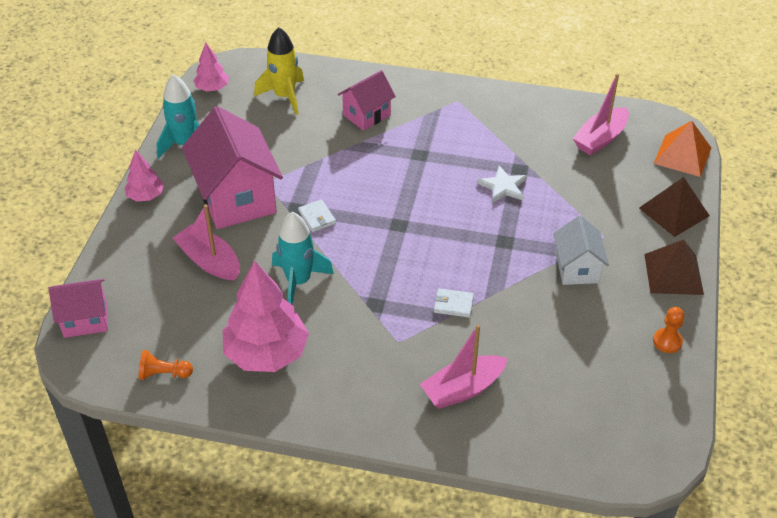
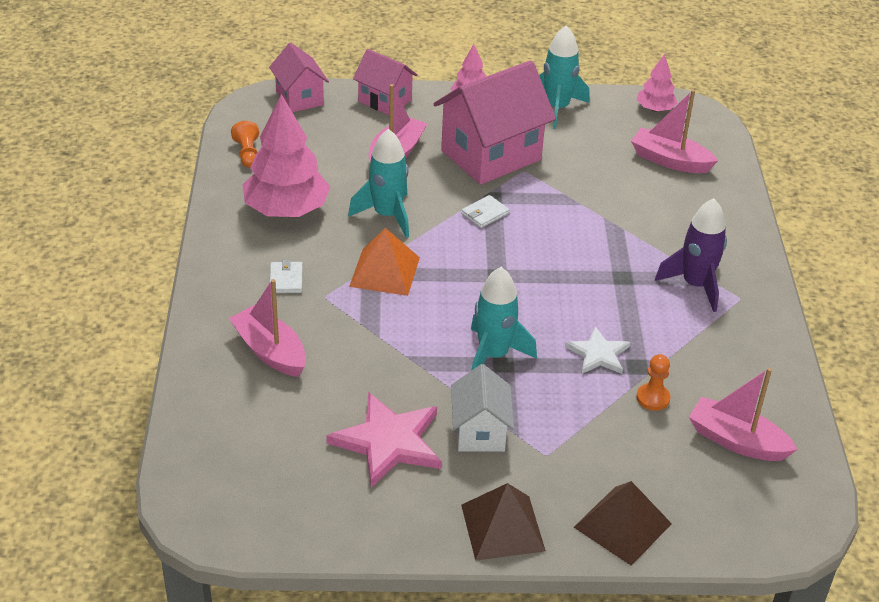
camera: 75 degrees right, 5 degrees down
(284, 96) = (670, 160): yellow rocket -> pink boat
(367, 115) = (671, 226): pink house -> pink house (385, 101)
(438, 119) = (695, 285): none -> purple rocket
(453, 304) = (389, 331): white wallet -> white wallet (286, 279)
(494, 245) = (493, 355): none -> turquoise rocket
(577, 268) = (480, 432): white house -> white house turned 75 degrees counterclockwise
(582, 325) = (388, 442): none -> pink star
(667, 341) = (383, 524): orange pawn -> orange pawn (653, 398)
(682, 155) = (746, 532): orange pyramid -> orange pyramid (384, 271)

